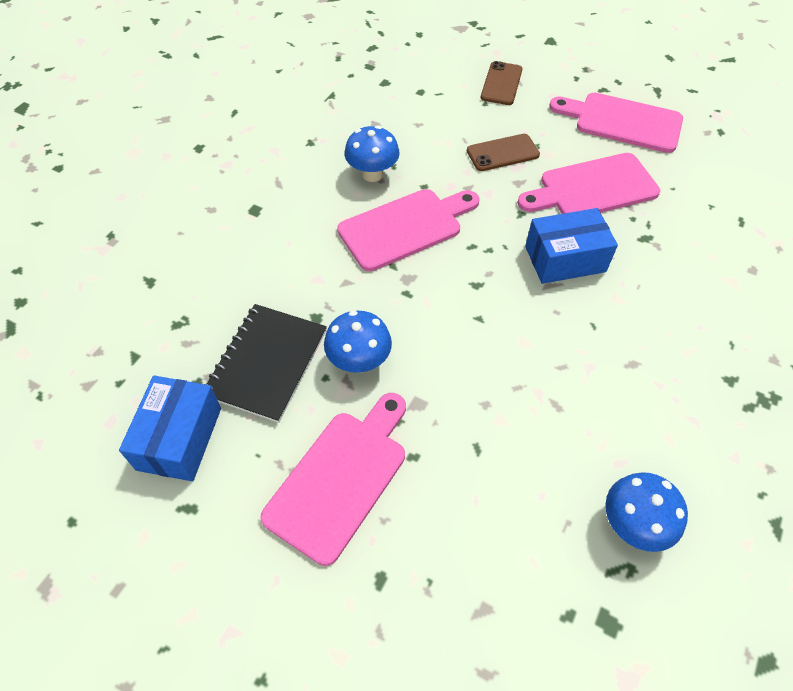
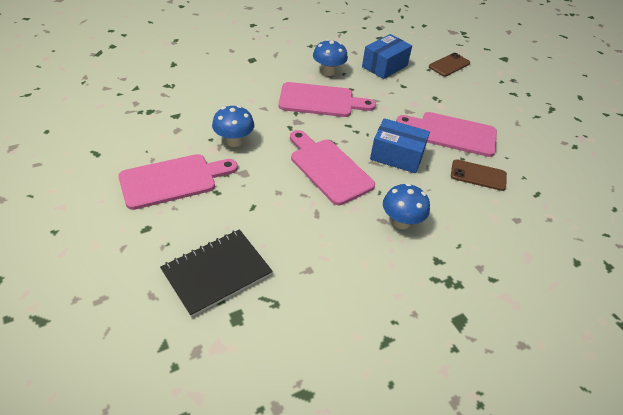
camera: 30 degrees right, 10 degrees down
(179, 438) = (120, 126): blue box -> blue box (384, 66)
(267, 363) = (190, 119): black notebook -> black notebook (217, 273)
(502, 153) = (414, 94): brown phone -> brown phone (478, 175)
(622, 122) = (508, 113): pink cutting board -> pink cutting board (328, 168)
(633, 524) = (299, 287): blue mushroom -> blue mushroom (401, 222)

